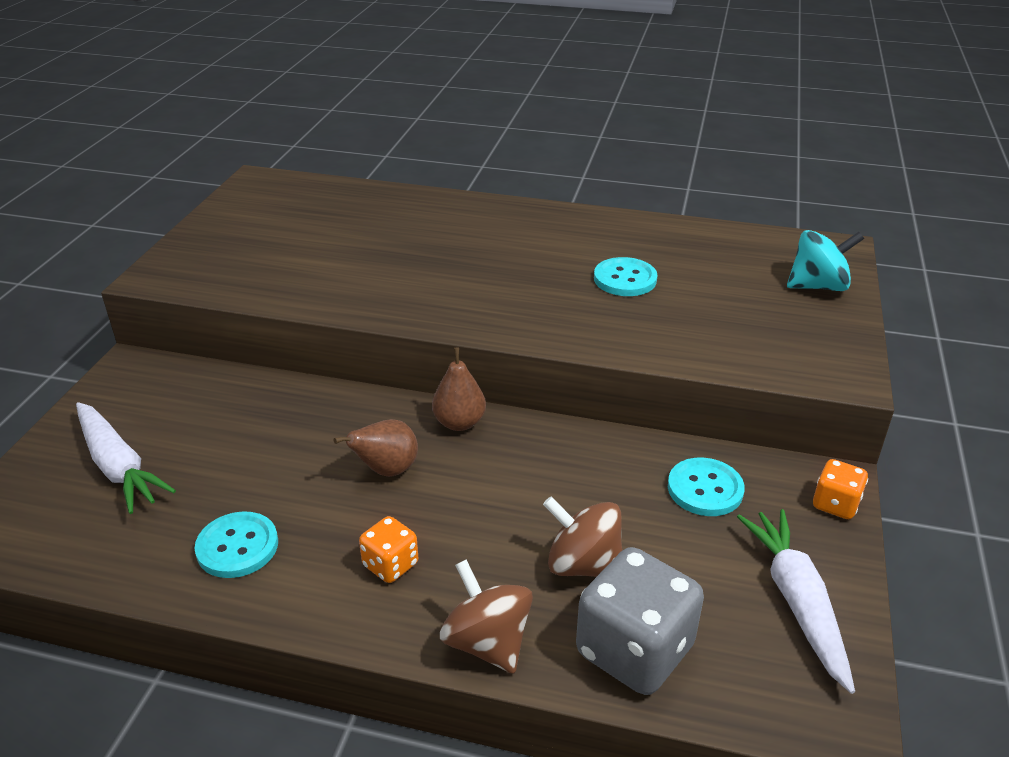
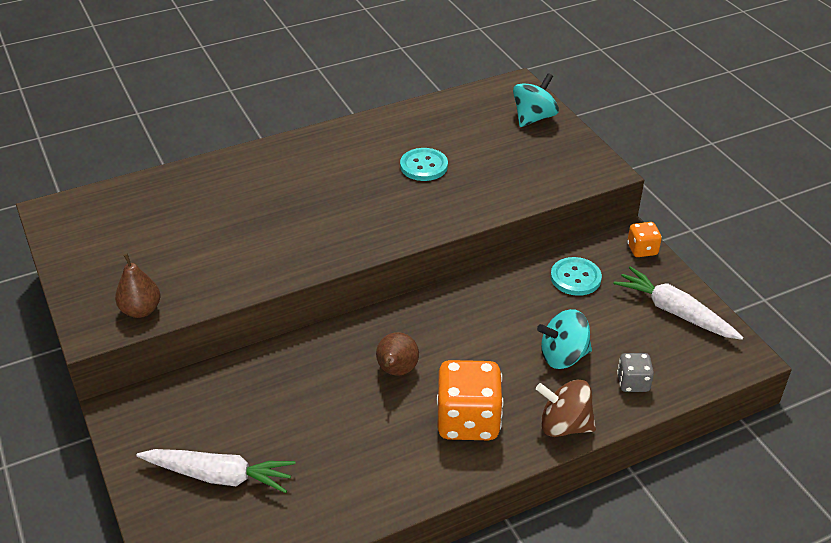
camera: 40 degrees left, 5 degrees up
(237, 547) = (369, 469): turquoise button -> none
(390, 565) = (468, 421): orange dice -> orange dice, size x1.94
(459, 423) = (402, 317): brown pear -> brown pear (141, 310)
(583, 564) = (563, 356): brown spinning top -> turquoise spinning top
(634, 650) = (633, 383): grey dice -> grey dice, size x0.51

